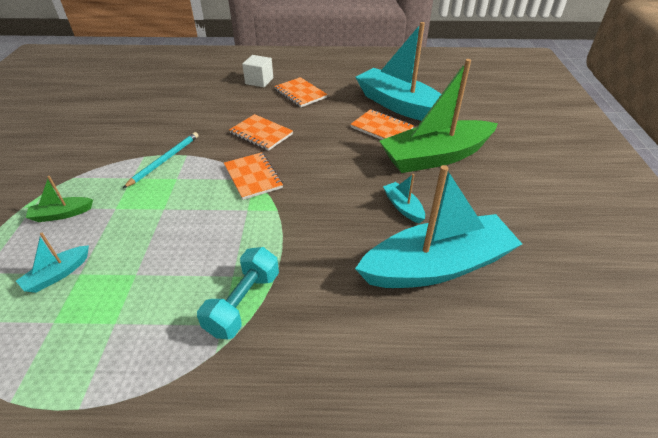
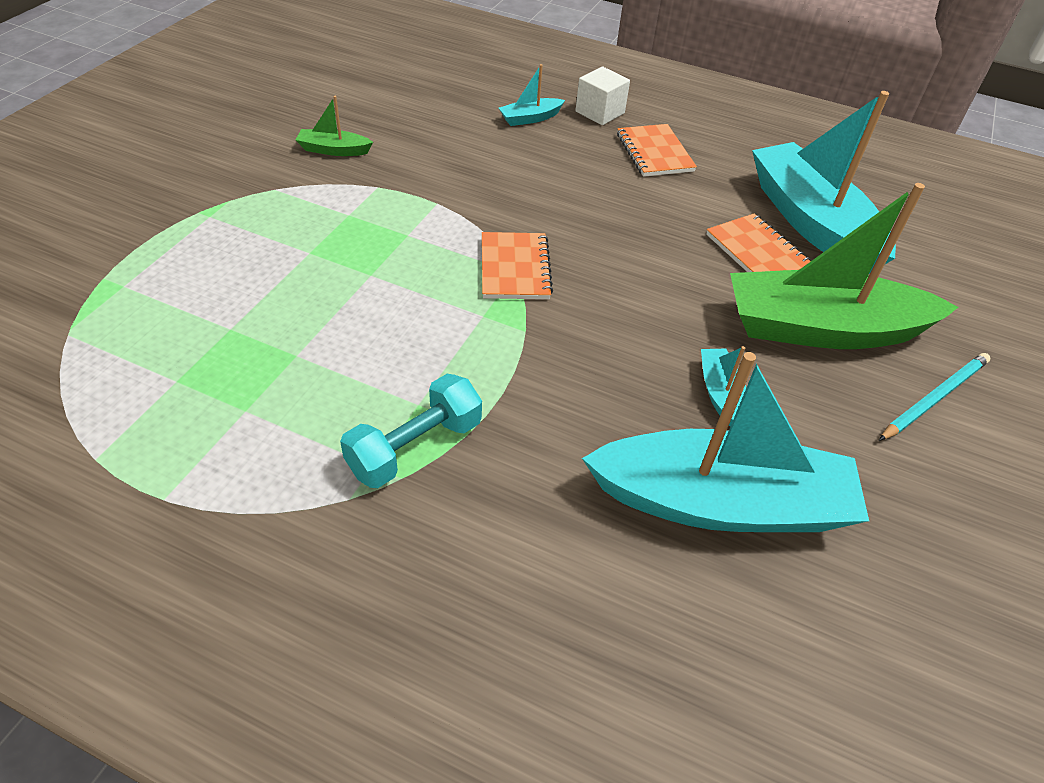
camera: 20 degrees right, 5 degrees up
(58, 274) = (204, 320): turquoise boat -> turquoise boat (530, 118)
(62, 214) = (240, 238): green boat -> green boat (333, 150)
(165, 160) = (403, 202): turquoise pencil -> turquoise pencil (934, 398)
(261, 134) = (560, 203): orange notebook -> none

